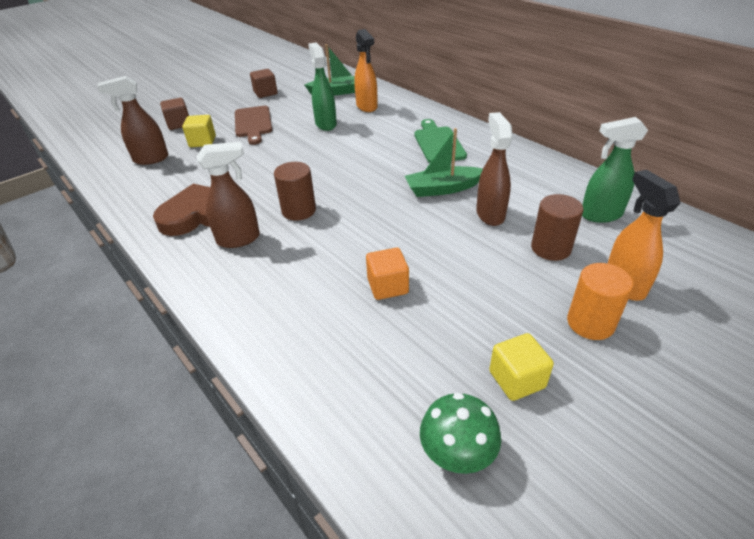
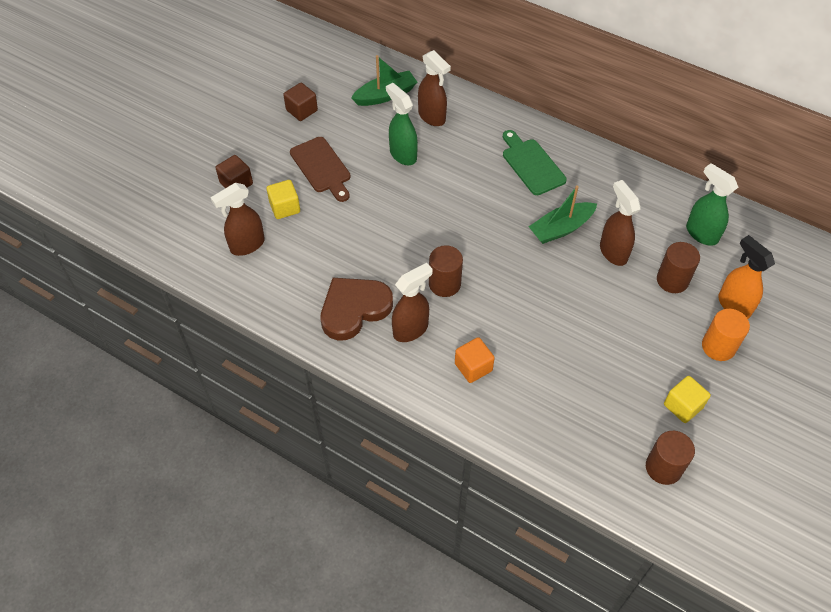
camera: 20 degrees left, 15 degrees up
(367, 107) = (432, 117): orange spray bottle -> brown spray bottle
(388, 286) = (562, 349): orange cube -> orange cube (473, 367)
(457, 452) = (663, 467): green mushroom -> brown cylinder
(600, 215) = (701, 233): green spray bottle -> green spray bottle turned 75 degrees clockwise

